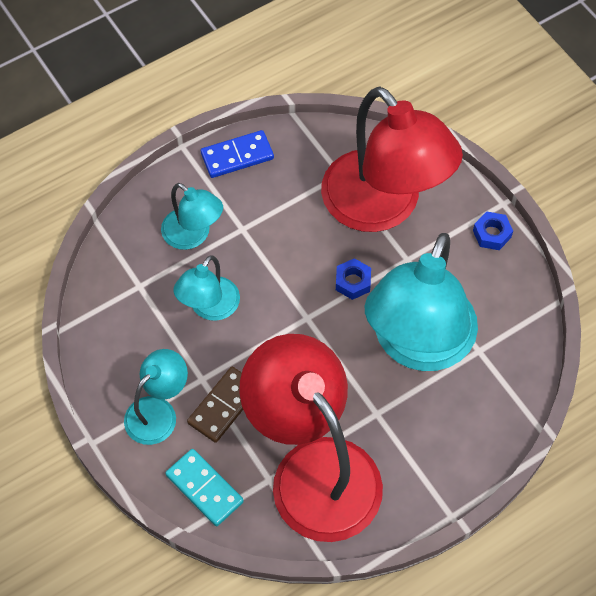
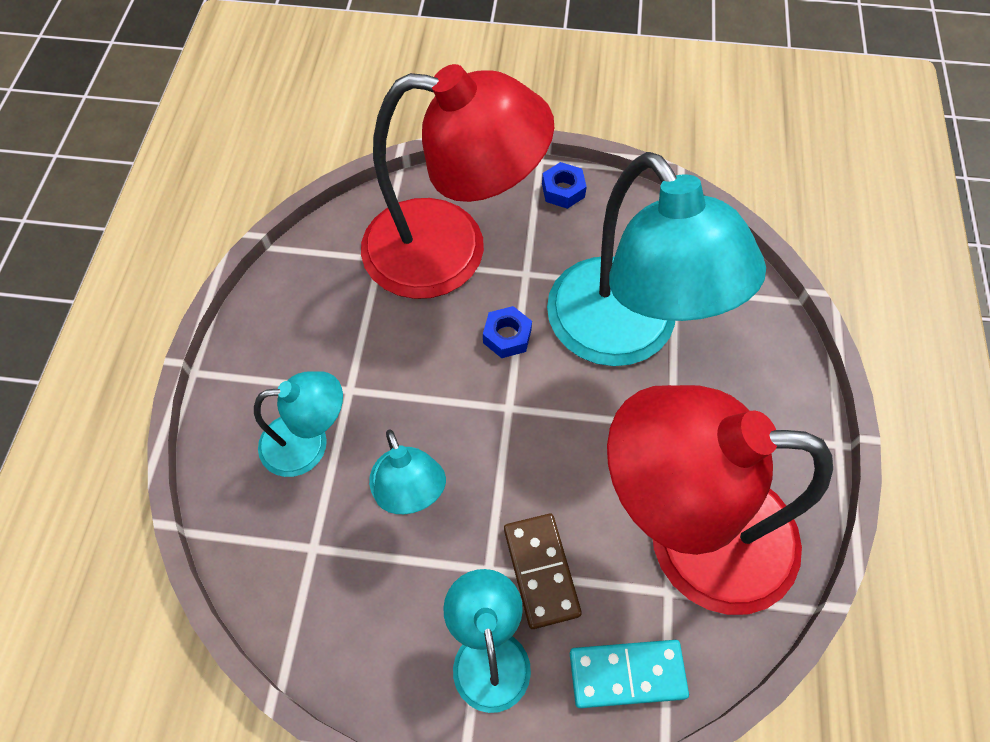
camera: 50 degrees left, 0 degrees up
(237, 156) = (262, 330): blue domino -> none

